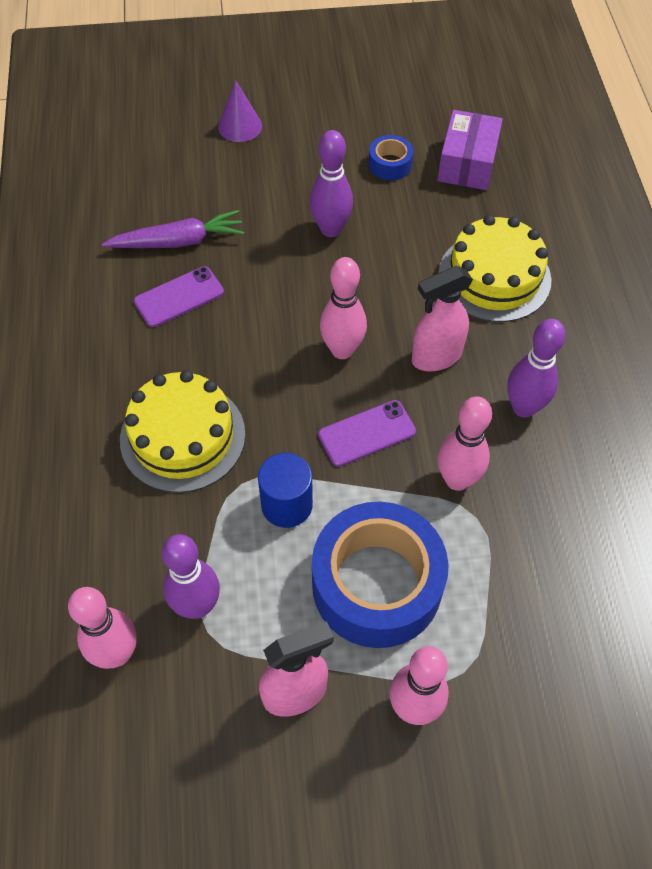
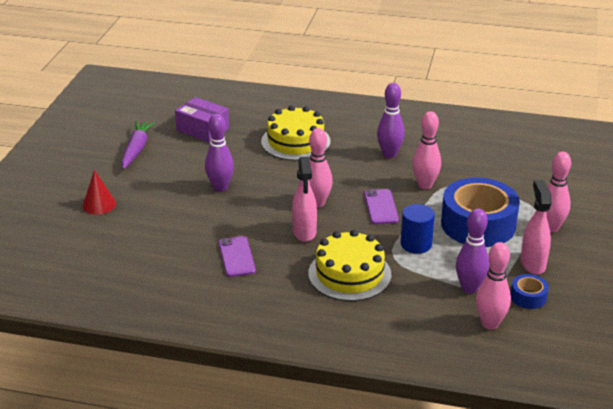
camera: 70 degrees left, 25 degrees down
(178, 241) = (187, 249): purple carrot -> purple carrot (136, 149)
(240, 126) = (99, 204): purple cone -> red cone
(390, 164) = (182, 155): blue tape -> blue tape (528, 297)
(436, 357) = (341, 173): pink spray bottle -> pink spray bottle (304, 232)

